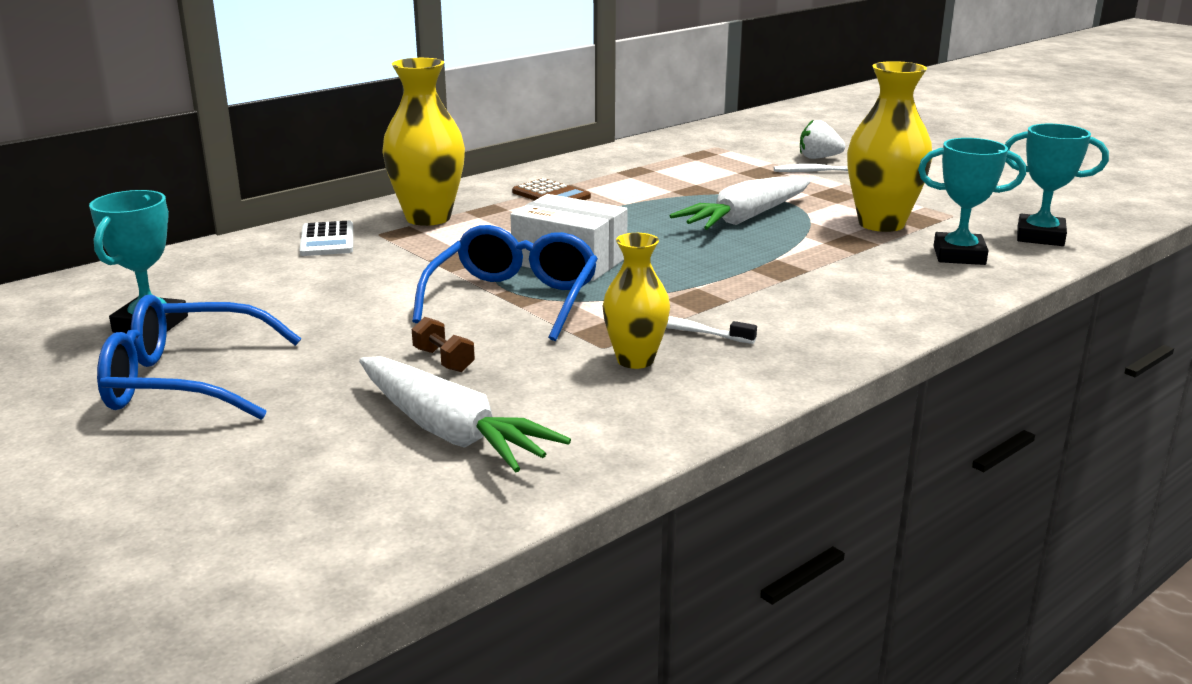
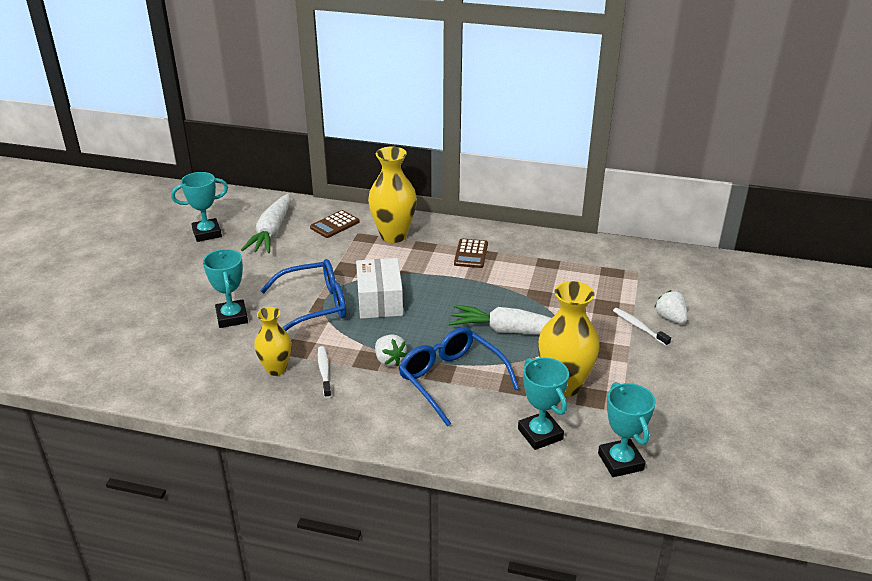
camera: 55 degrees right, 10 degrees up
(187, 381) = (164, 268): blue glasses -> blue glasses (451, 380)
(327, 240) = (335, 225): white calculator -> brown calculator
(443, 360) = (232, 317): brown dumbbell -> turquoise trophy
(450, 432) = (167, 349): white carrot -> white carrot (271, 232)
(716, 288) = (389, 360): none -> white strawberry

